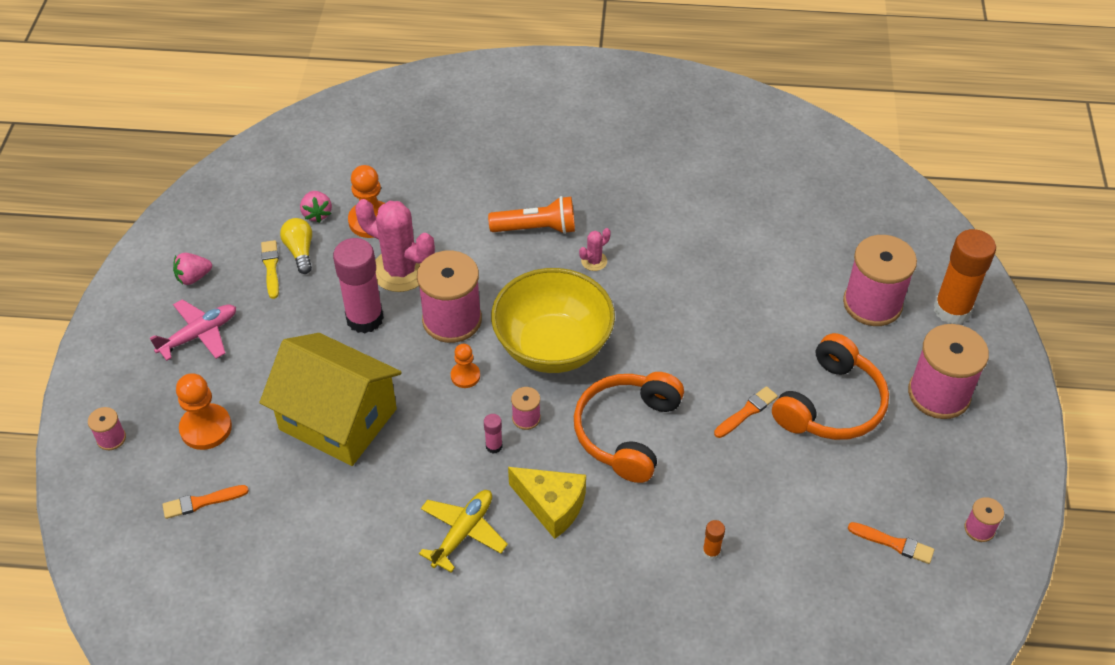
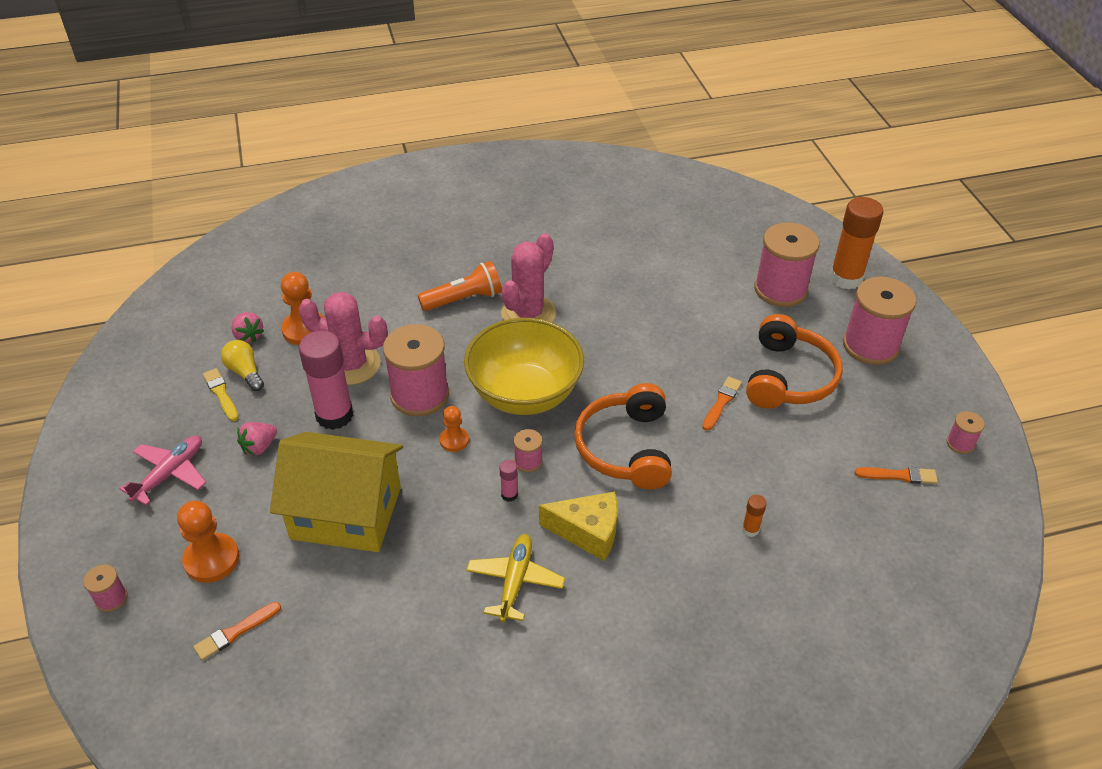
camera: 20 degrees left, 5 degrees down
(193, 277) = (143, 422): pink strawberry -> pink strawberry (259, 447)
(594, 261) = (528, 313): pink cactus -> pink cactus, size x2.22

